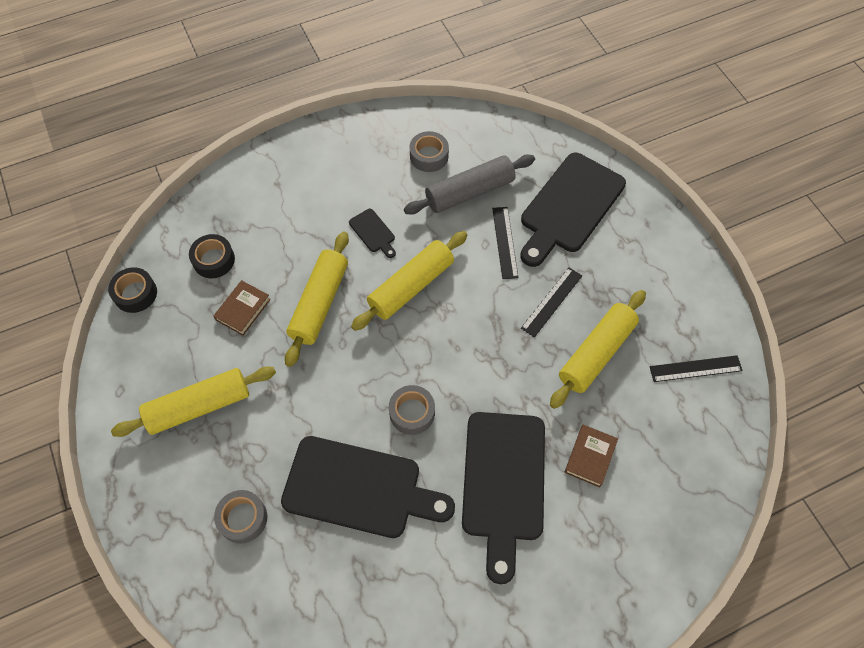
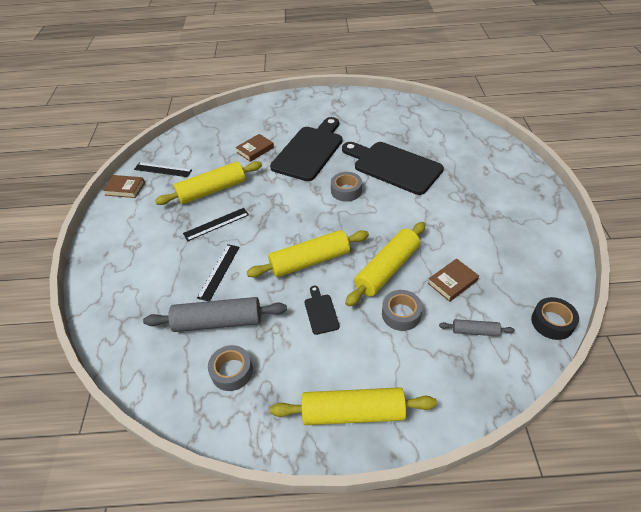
camera: 155 degrees left, 15 degrees down
(199, 406) = (494, 228): yellow rolling pin -> yellow rolling pin (353, 412)
(214, 260) = (475, 331): black tape -> grey rolling pin
(243, 518) = (468, 169): grey tape -> grey tape (401, 314)
(570, 207) = (148, 283): black cutting board -> none
(715, 318) = (125, 188): none -> brown book

